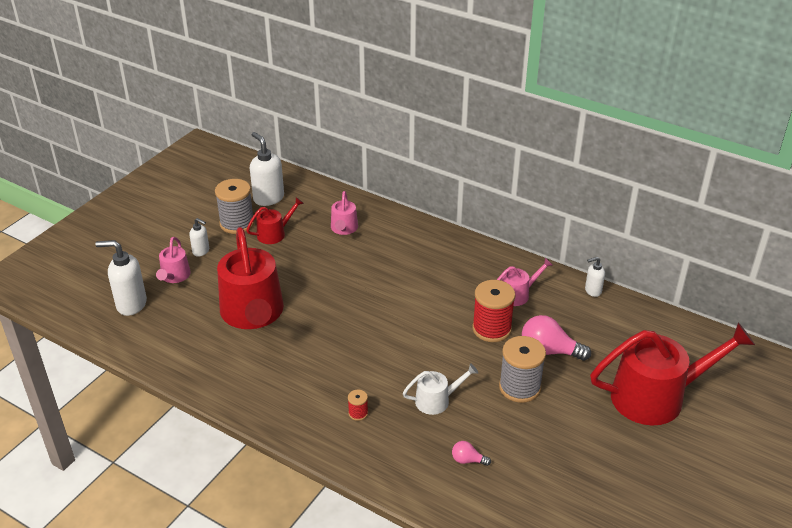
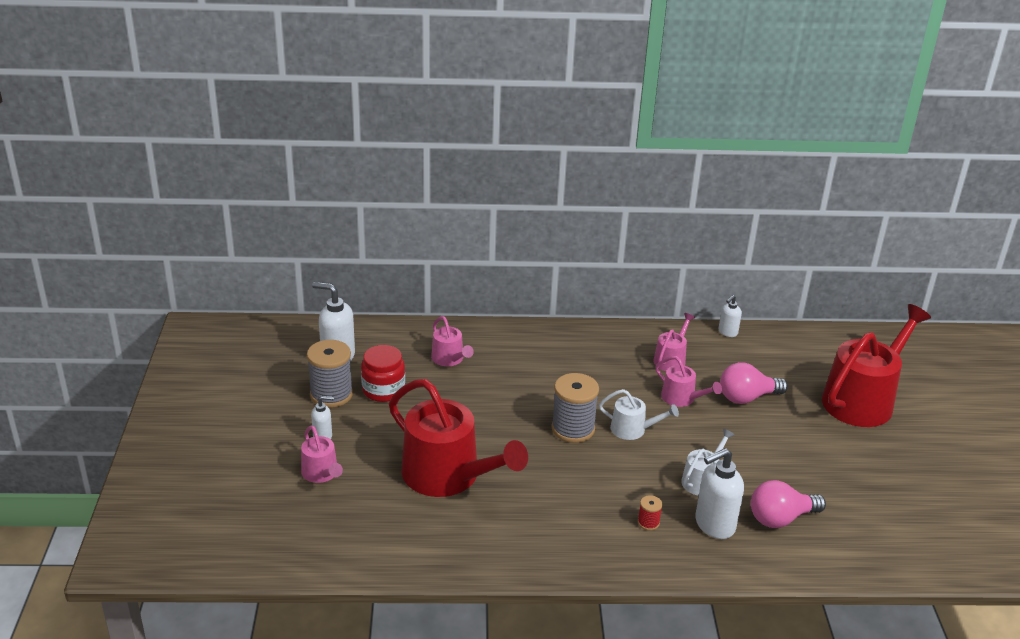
camera: 35 degrees left, 5 degrees down
(131, 304) = (304, 522): white soap dispenser -> white soap dispenser (714, 525)
(274, 234) = (383, 390): red watering can -> red jar
(424, 337) = (632, 429): none -> white watering can
(468, 460) = (780, 518): pink light bulb -> pink light bulb, size x1.98
(491, 329) = (681, 398): red spool -> pink watering can
(519, 387) = (756, 438): grey spool -> grey spool (573, 429)

